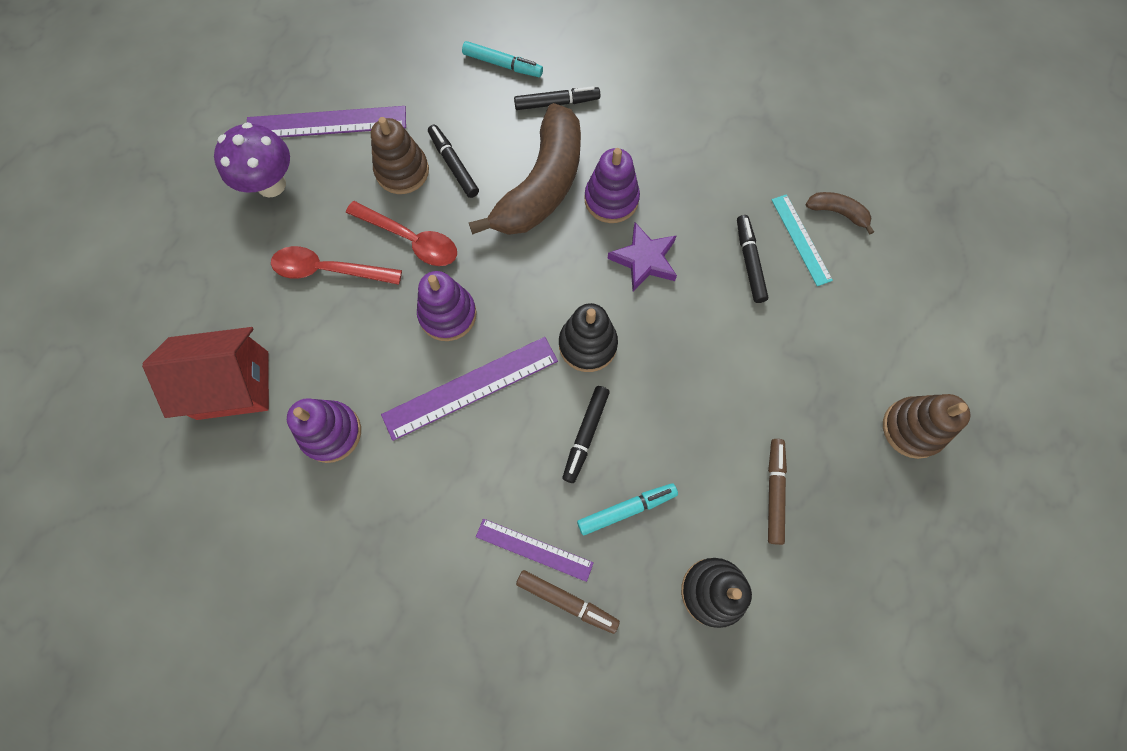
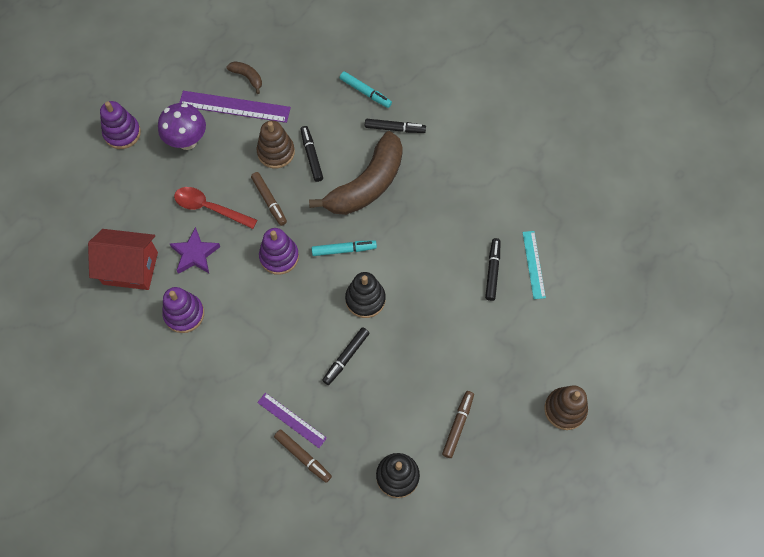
camera: 15 degrees right, 5 degrees down
(411, 240) = (269, 201): red spoon -> brown marker
(470, 388) = (280, 308): purple ruler -> none
(611, 199) = (411, 205): purple stacking toy -> purple stacking toy (122, 133)
(626, 509) = (358, 411): turquoise marker -> turquoise marker (344, 250)
(644, 260) = (421, 252): purple star -> purple star (195, 254)
(837, 212) = (565, 252): brown banana -> brown banana (247, 77)

